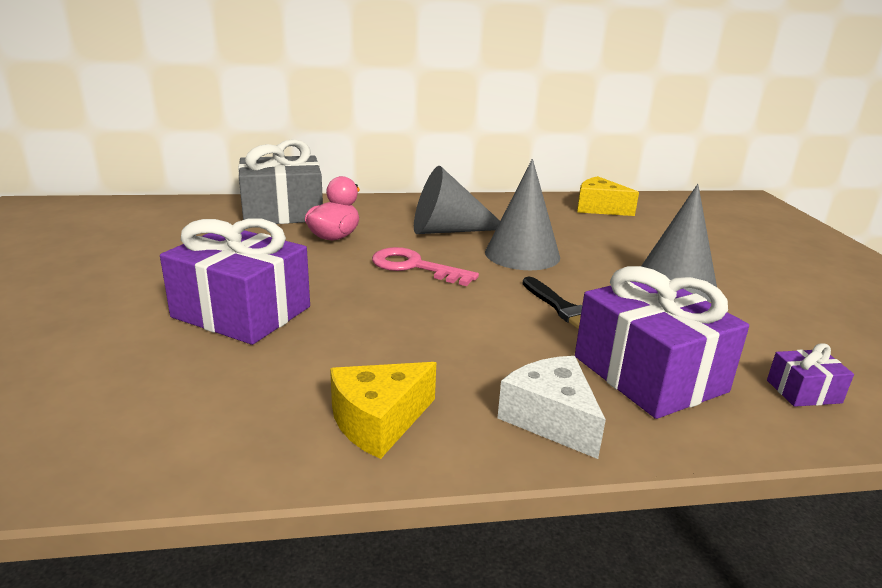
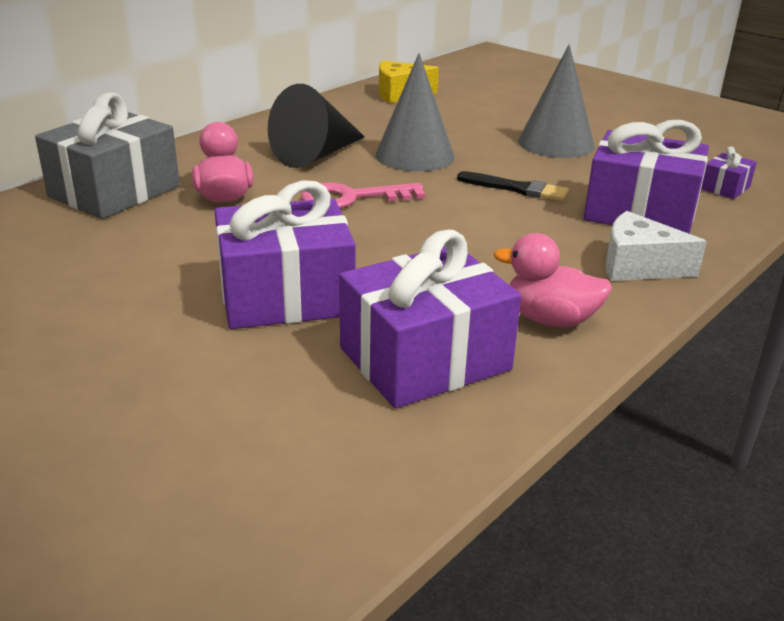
camera: 40 degrees left, 5 degrees up
(231, 399) = (425, 359): none -> purple gift
(379, 421) = (550, 319): yellow cheese -> pink duck
(448, 230) = (316, 155): grey cone -> black cone

